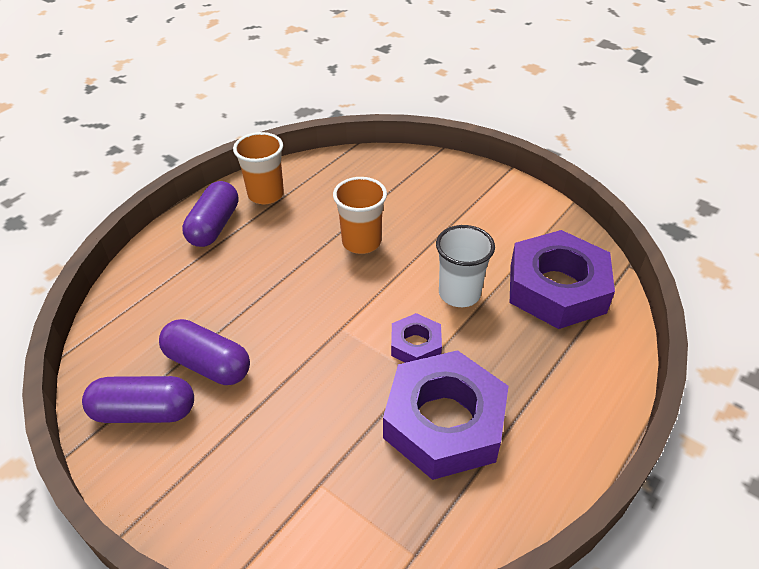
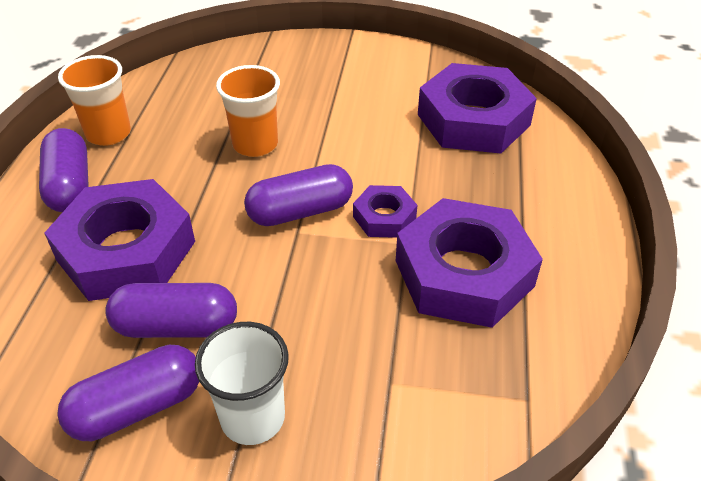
camera: 30 degrees left, 0 degrees up
(216, 291) = (126, 250): none -> purple nut
(355, 312) = (300, 212): none -> purple capsule
(459, 293) = (390, 156): white cup -> white cup (253, 418)

